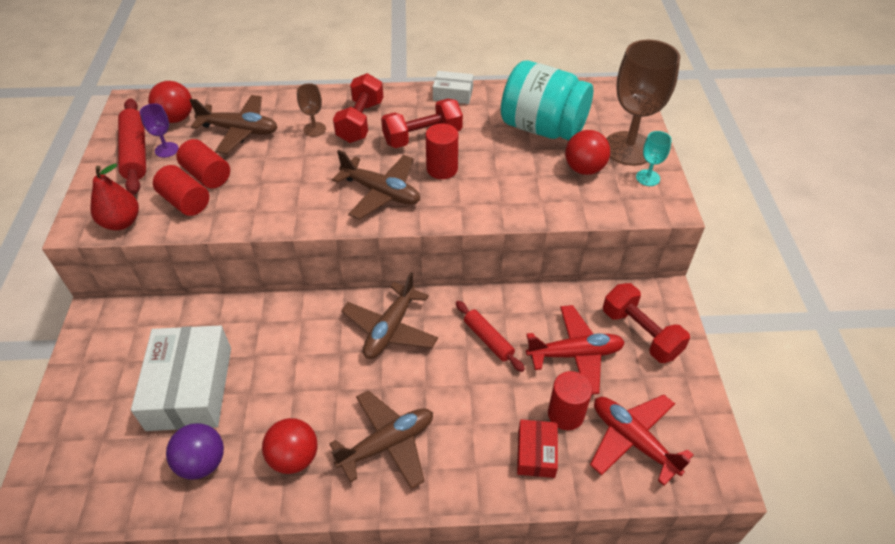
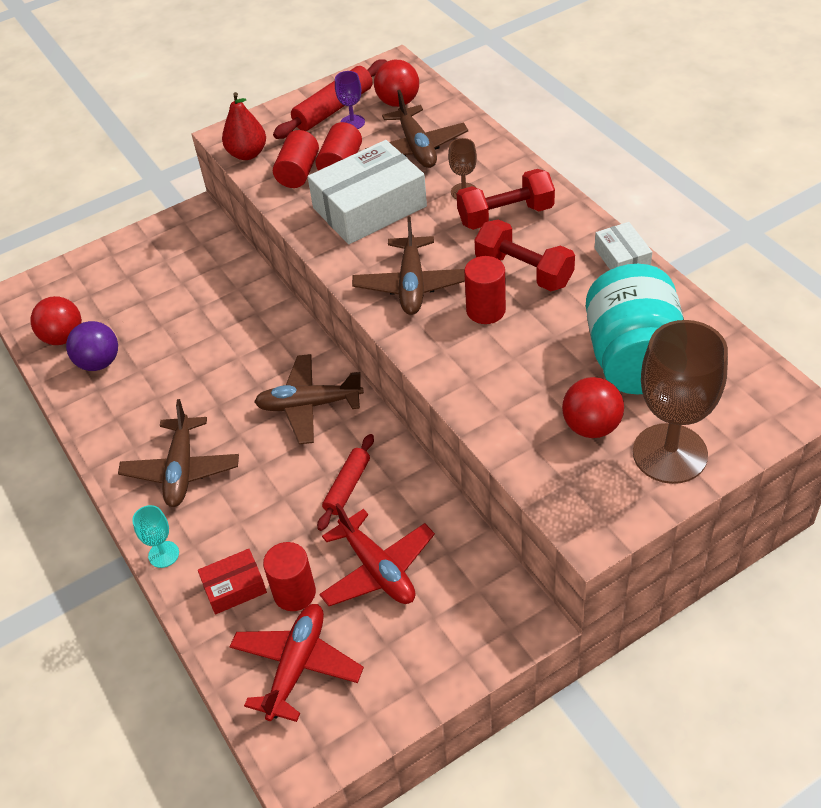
camera: 65 degrees right, 0 degrees up
(190, 388) = (162, 312): white box -> white box (369, 207)
(294, 457) = (134, 415): red ball -> red ball (63, 337)
(387, 444) = (181, 470): brown plane -> brown plane turned 60 degrees clockwise
(640, 333) = (449, 619): red dumbbell -> none
(648, 178) = (628, 492): turquoise goblet -> turquoise goblet (163, 554)

